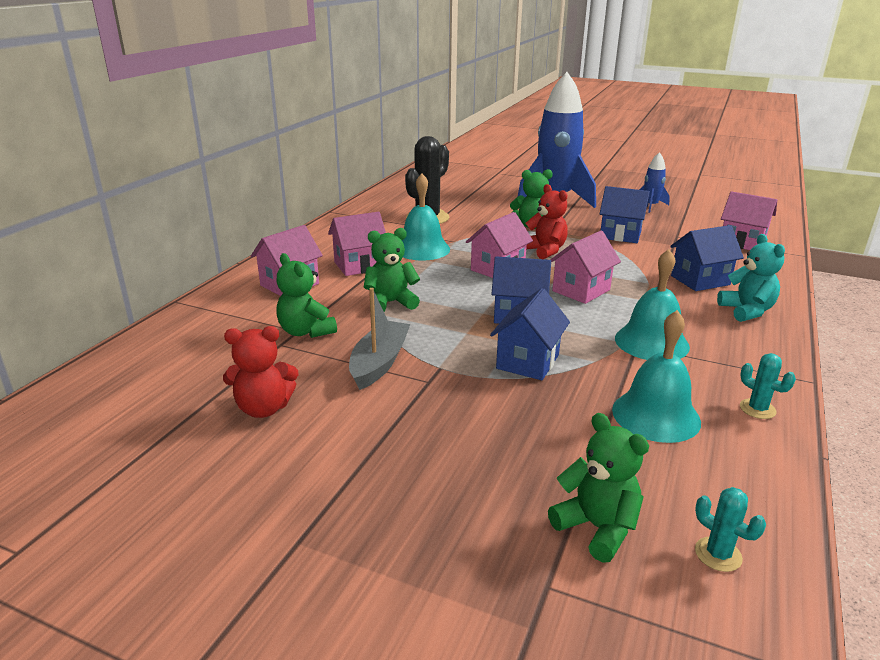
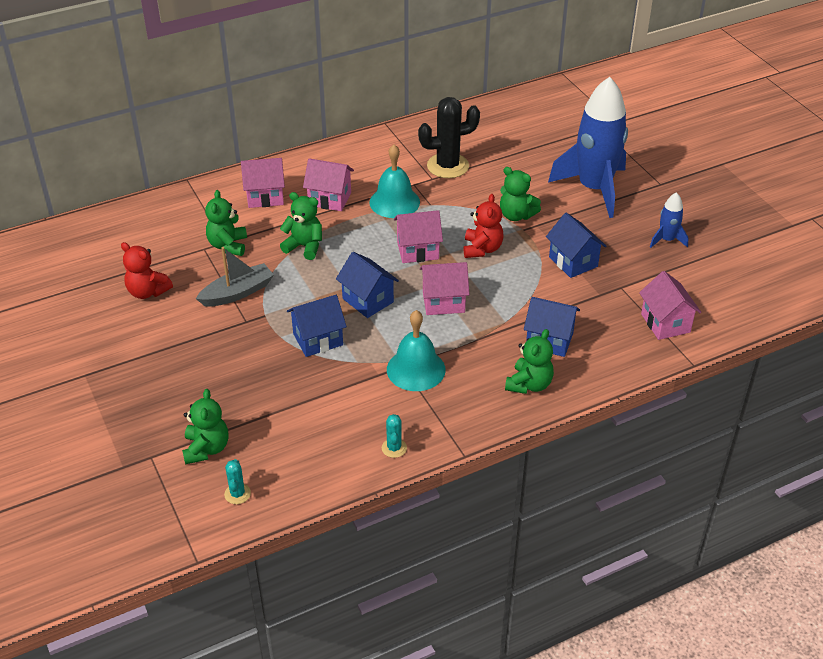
camera: 40 degrees right, 15 degrees up
(656, 415) = (330, 415): turquoise bell -> none
(746, 311) = (529, 384): turquoise teddy bear -> green teddy bear

